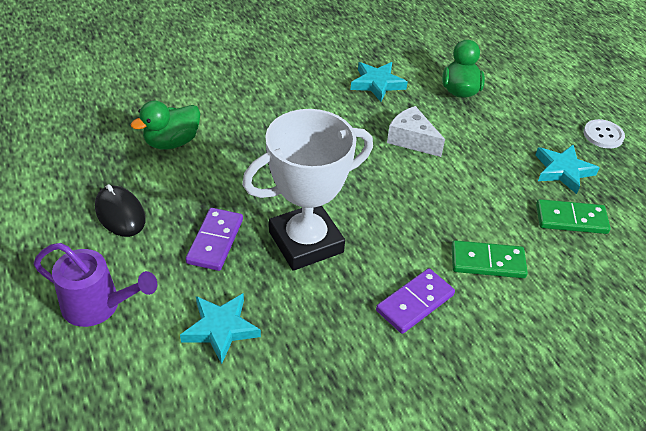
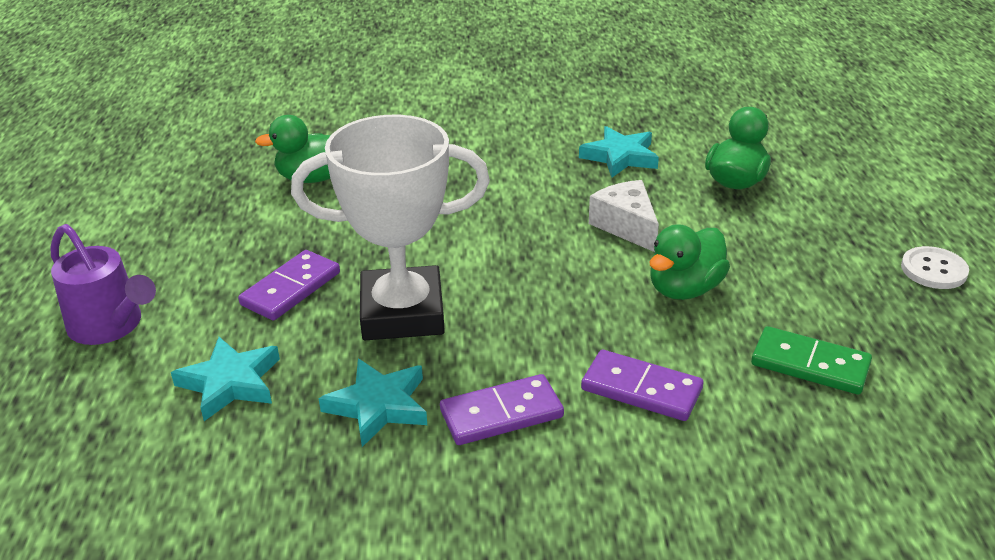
camera: 25 degrees right, 10 degrees down
(120, 214) = (202, 239): black mouse -> none
(473, 181) = (684, 289): none -> green duck
(487, 262) = (641, 389): green domino -> purple domino
(563, 171) = (836, 302): turquoise star -> turquoise star (378, 406)

